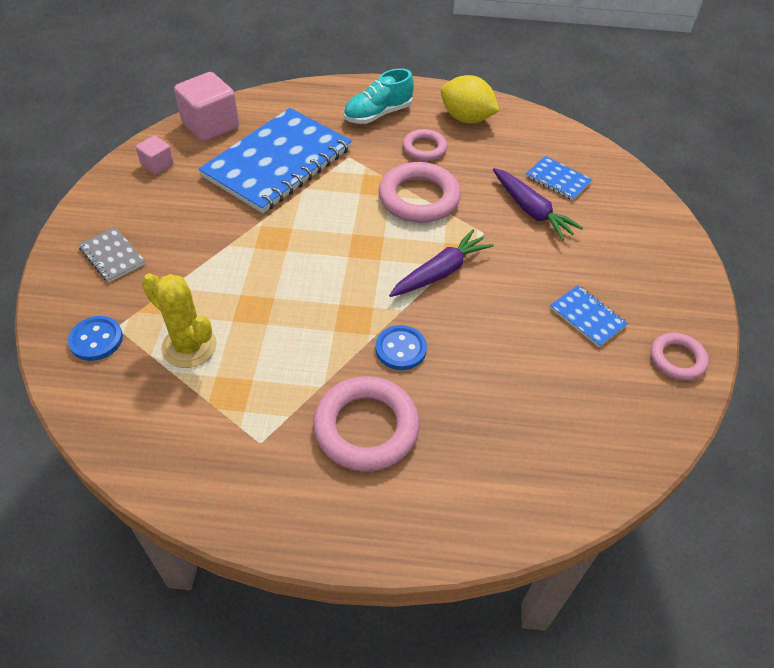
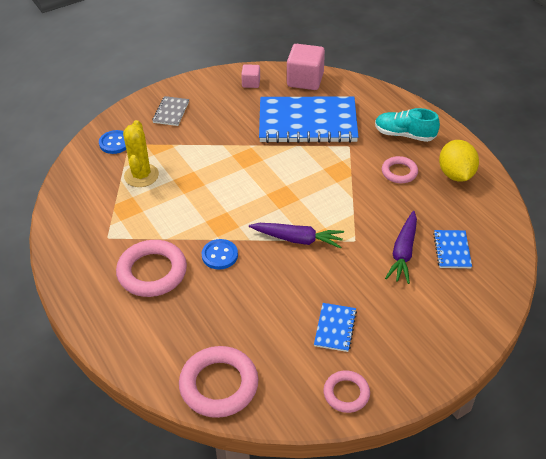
camera: 55 degrees right, 5 degrees down
(419, 198) = (350, 195): pink ring -> pink ring (219, 385)

